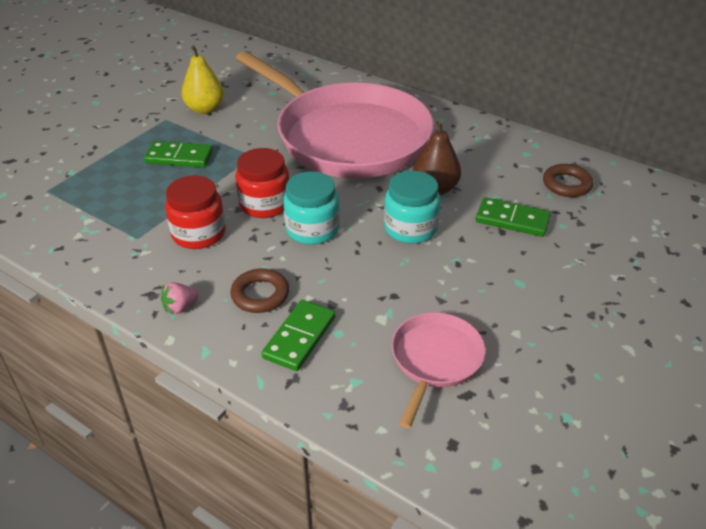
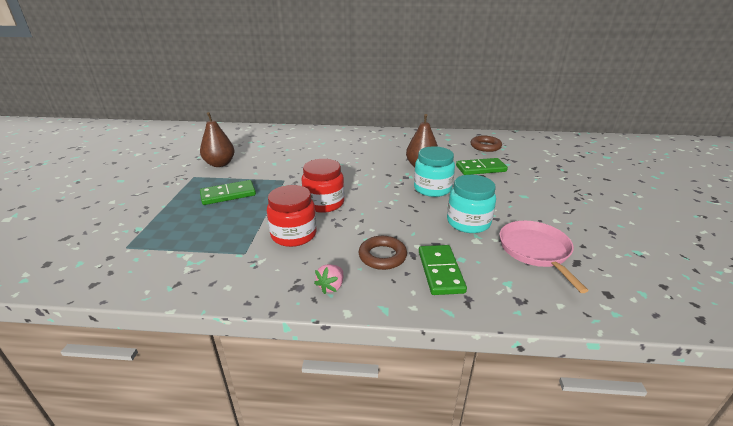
camera: 30 degrees left, 10 degrees down
(205, 109) = (220, 164): yellow pear -> brown pear
(312, 229) = (373, 207): turquoise jar -> turquoise jar (468, 222)
(347, 137) = (338, 155): pink pan -> none

